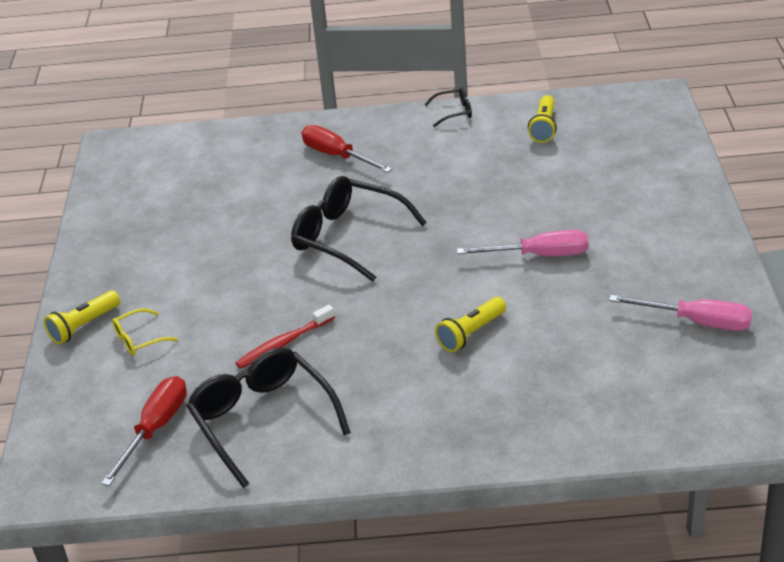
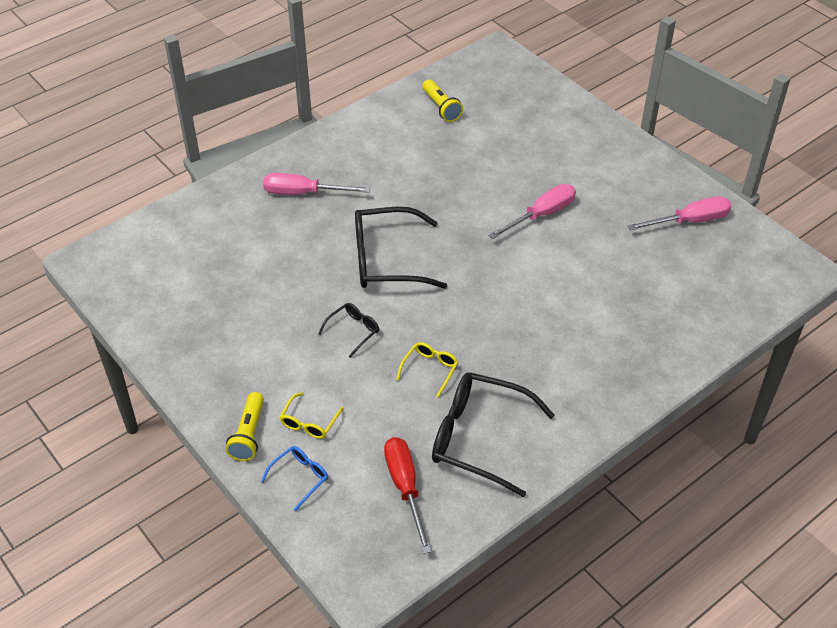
camera: 40 degrees left, 10 degrees up
(84, 378) = (300, 477): none -> blue glasses
(284, 343) = (430, 369): red toothbrush -> yellow glasses
(337, 156) = (303, 193): red screwdriver -> pink screwdriver
(454, 112) = (359, 119): black glasses -> black glasses (353, 331)
(471, 333) = (556, 297): yellow flashlight -> none

